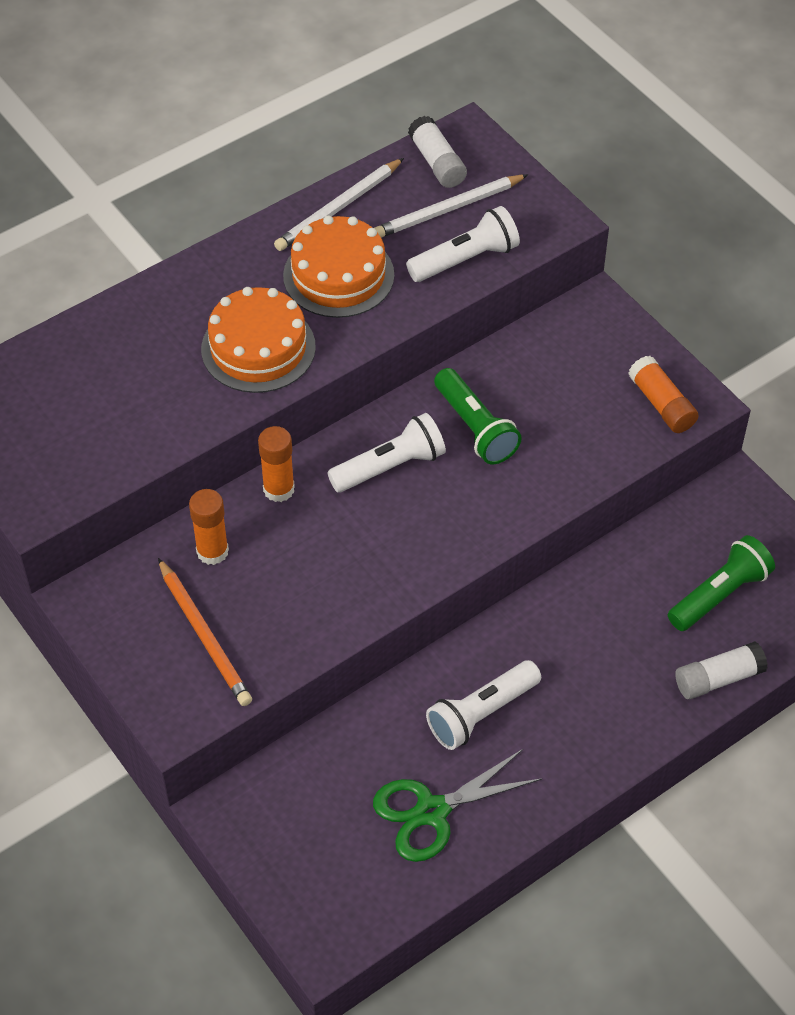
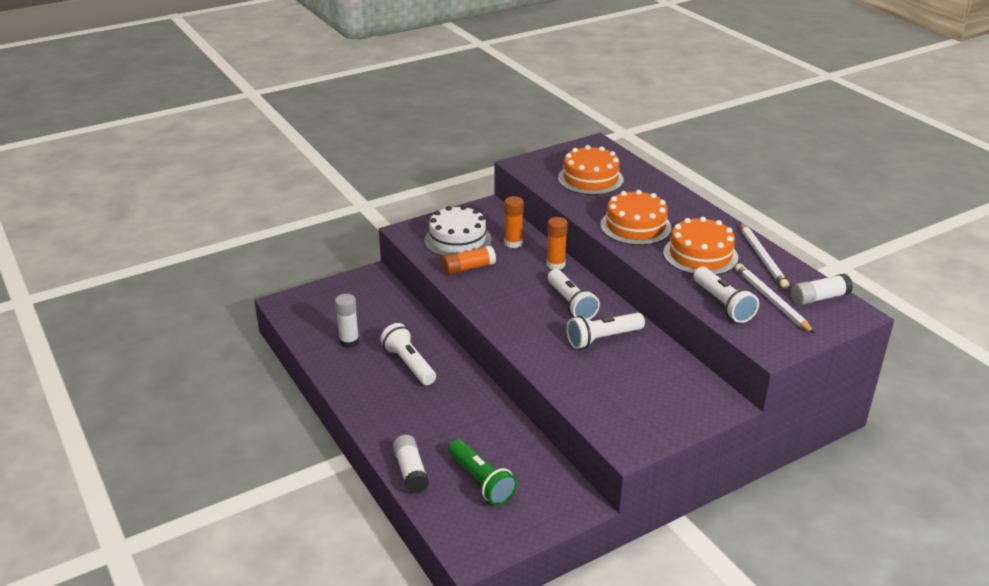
camera: 95 degrees right, 20 degrees down
(95, 406) = (590, 179): none -> orange cake
(204, 635) = (457, 240): orange pencil -> white cake
(338, 208) = (762, 257): white pencil -> white pencil turned 150 degrees counterclockwise
(432, 811) = (349, 342): green scissors -> white glue stick
(475, 428) = (602, 339): green flashlight -> white flashlight
(661, 404) = (626, 427): orange glue stick -> orange glue stick (468, 268)

